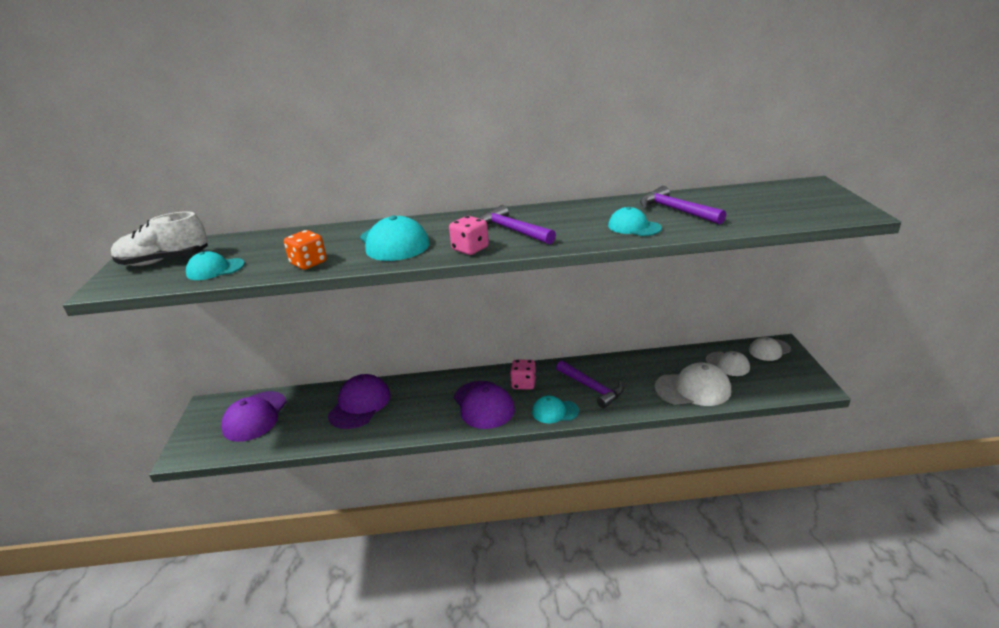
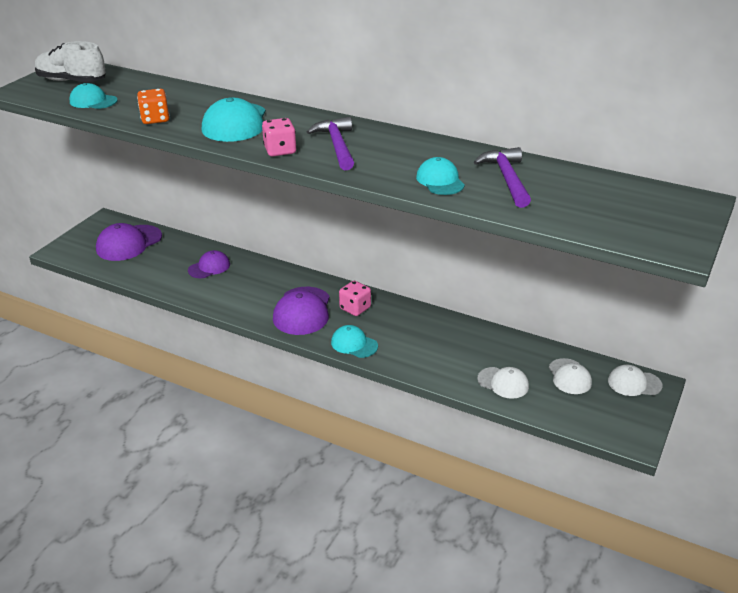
camera: 30 degrees right, 5 degrees up
(360, 404) = (209, 267): purple cap -> purple cap, size x0.61
(592, 388) = (410, 339): purple hammer -> none
(693, 389) = (503, 383): white cap -> white cap, size x0.61

